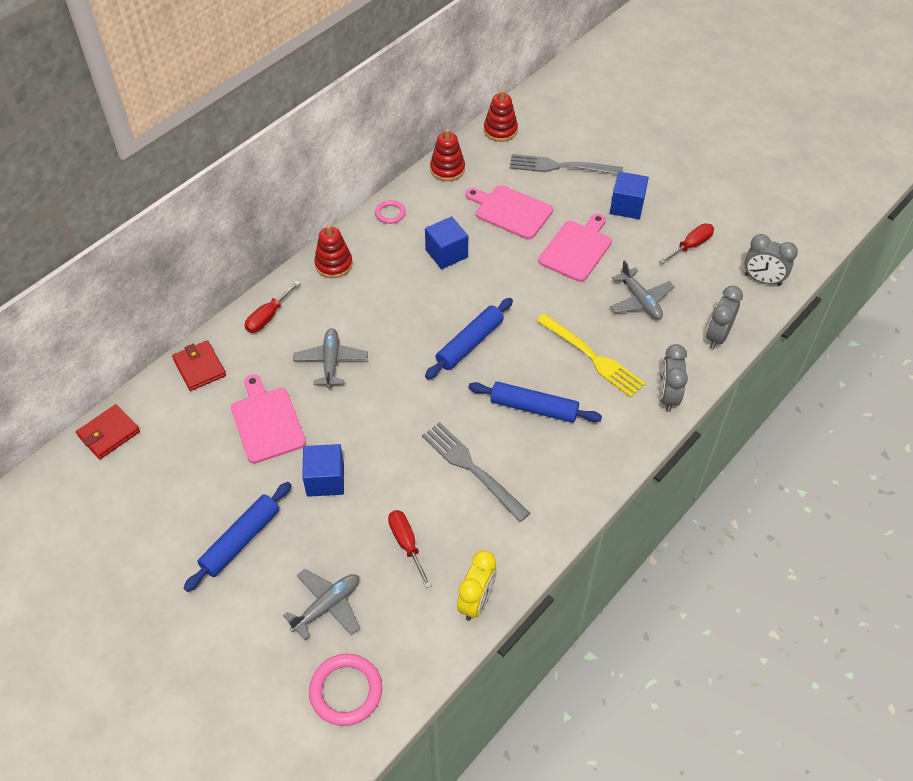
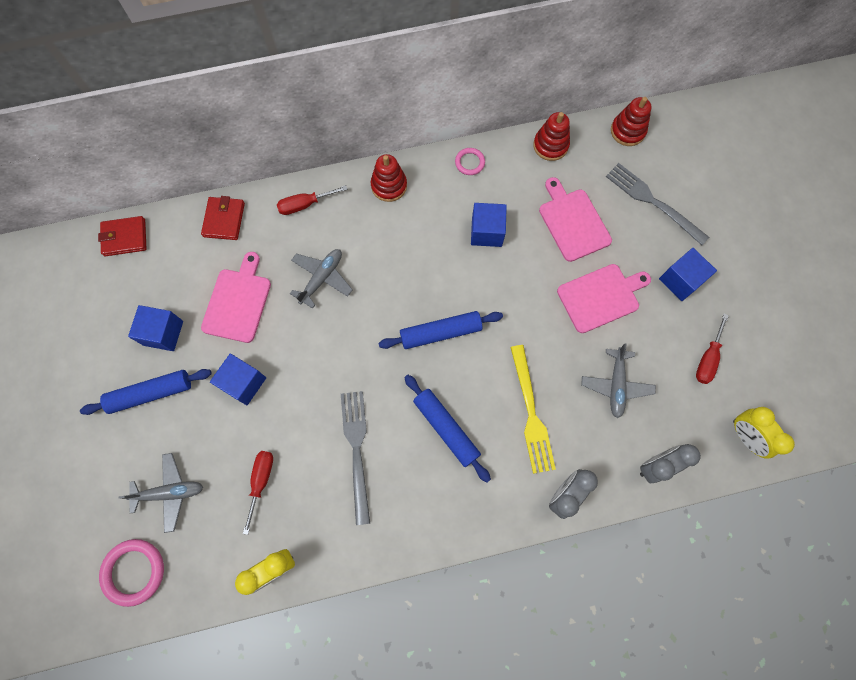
camera: 35 degrees right, 20 degrees up
(213, 486) = (163, 333): none -> blue cube
(691, 245) = (707, 358): red screwdriver -> red screwdriver turned 120 degrees clockwise
(762, 280) = (745, 436): grey clock -> yellow clock

